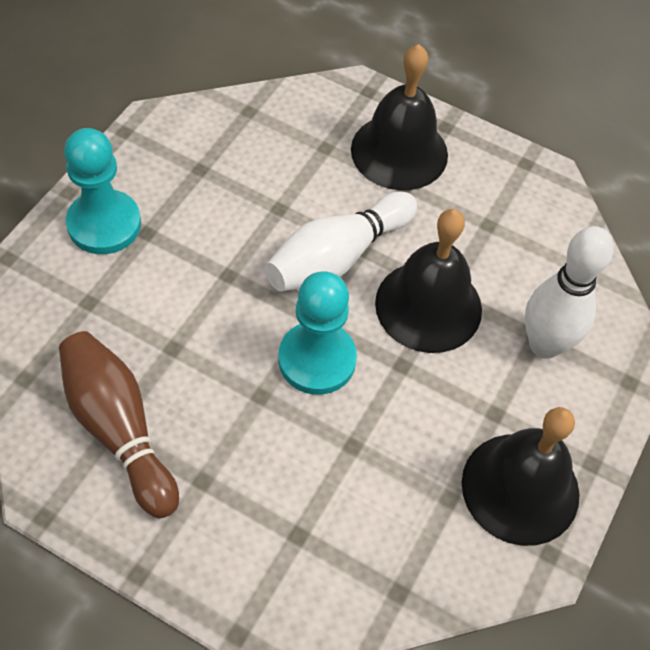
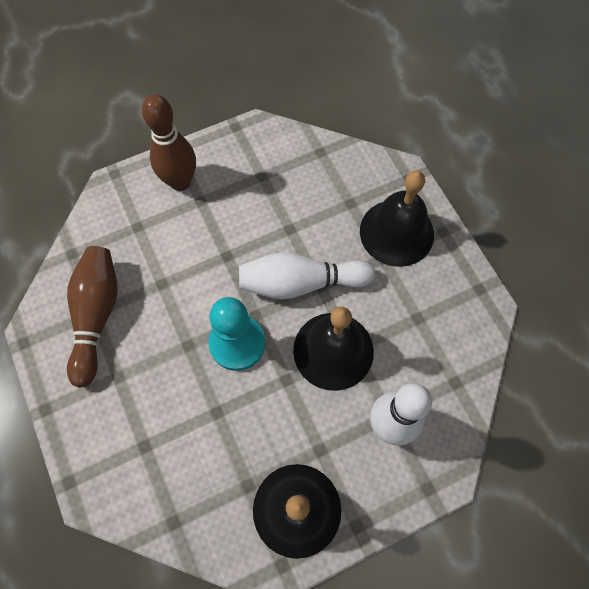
camera: 40 degrees right, 10 degrees up
(104, 224) = (180, 182): turquoise pawn -> brown bowling pin

